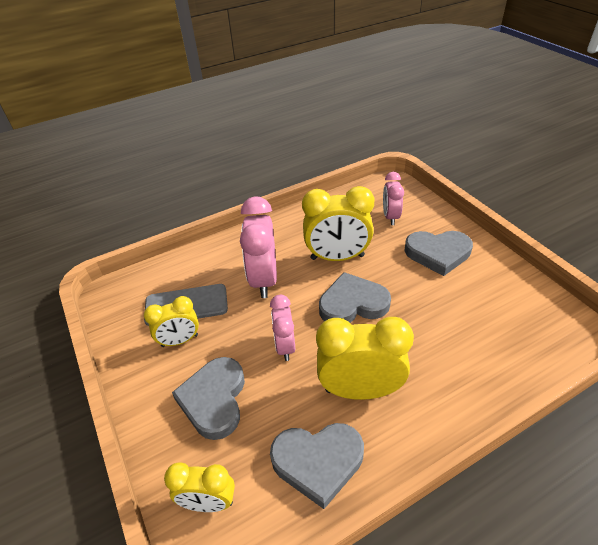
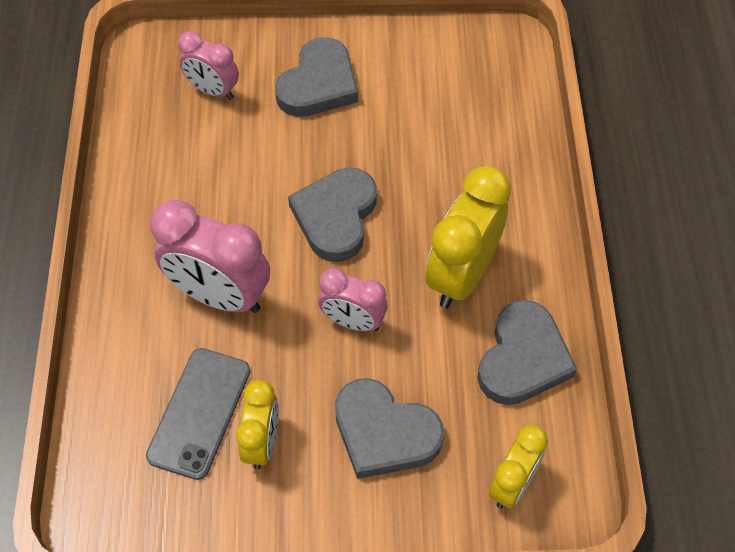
camera: 65 degrees left, 15 degrees up
(337, 257) = (243, 191): yellow clock -> none

